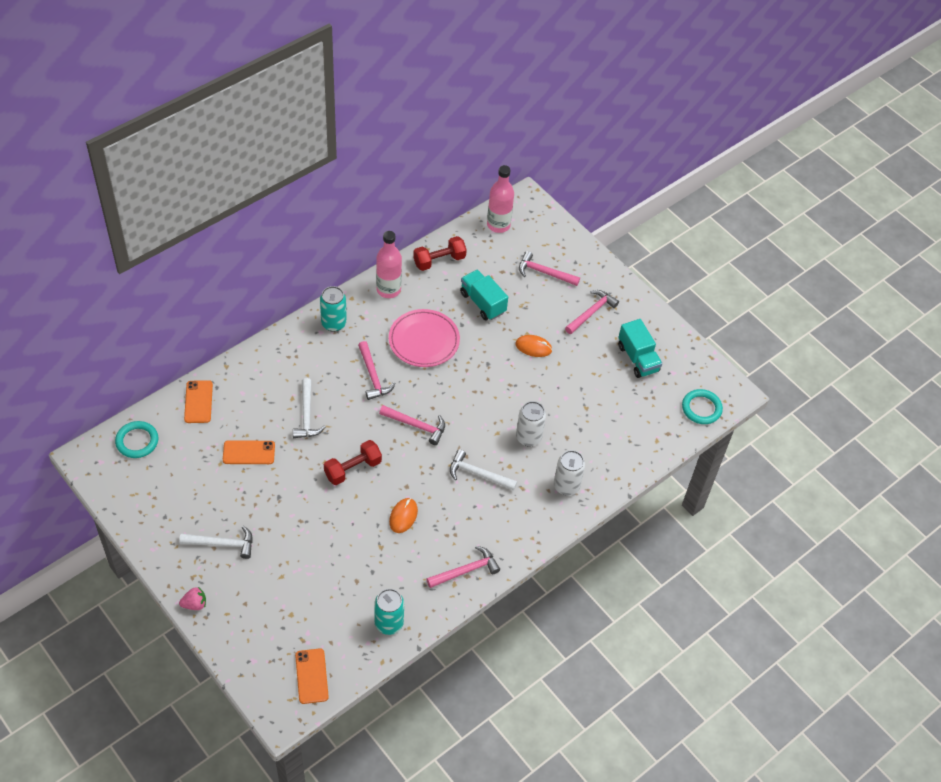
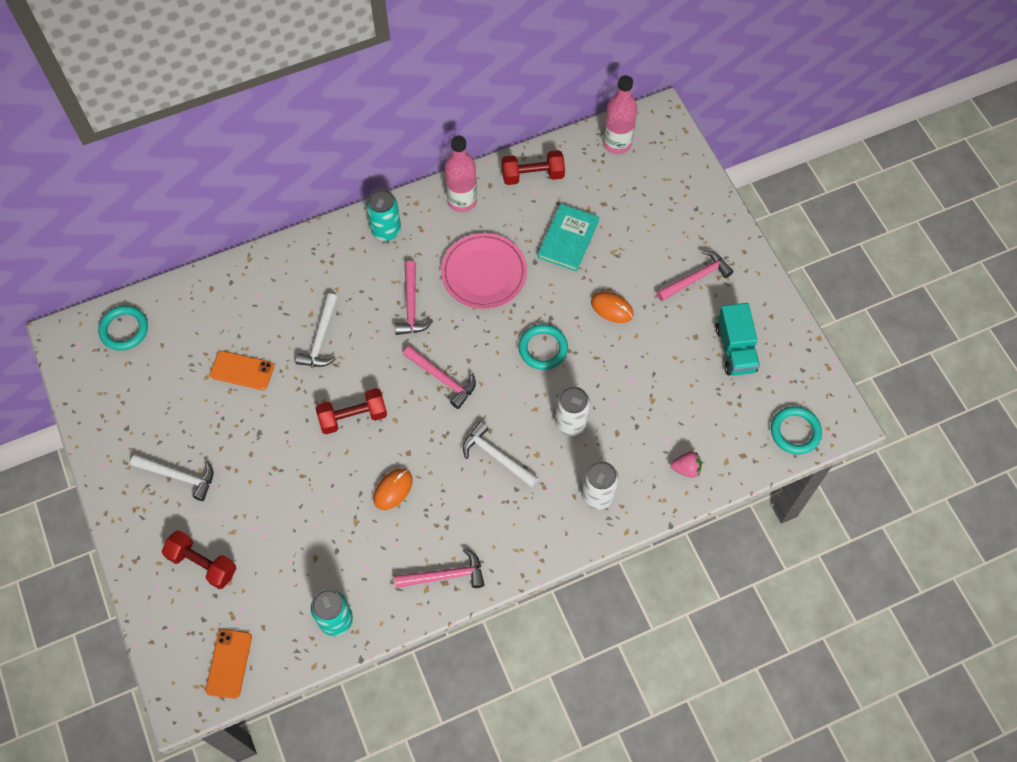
camera: 20 degrees right, 10 degrees up
(194, 604) = (127, 542): pink strawberry -> pink strawberry (686, 468)
(198, 402) = (205, 296): orange phone -> none
(264, 606) = (202, 564): none -> red dumbbell
(482, 303) = (568, 239): turquoise truck -> turquoise book
(489, 387) = (543, 348): none -> turquoise ring
(544, 272) = (654, 215): pink hammer -> none

